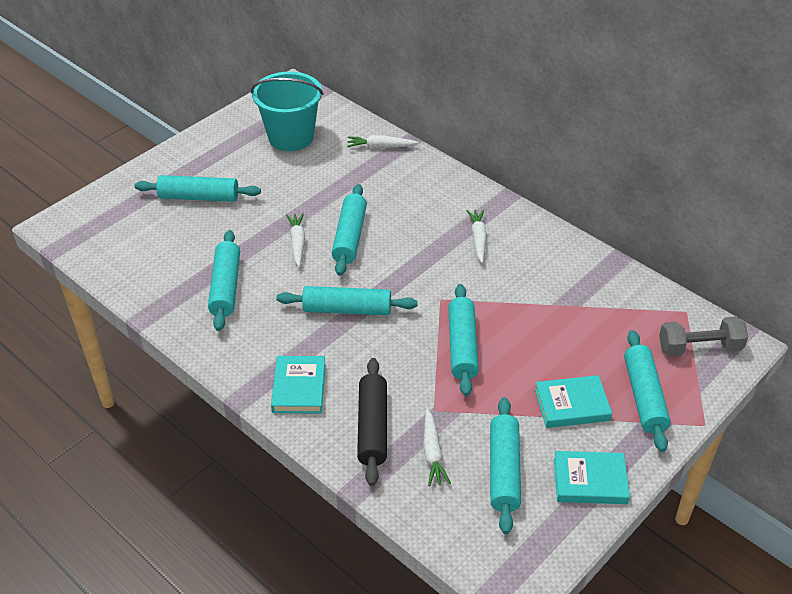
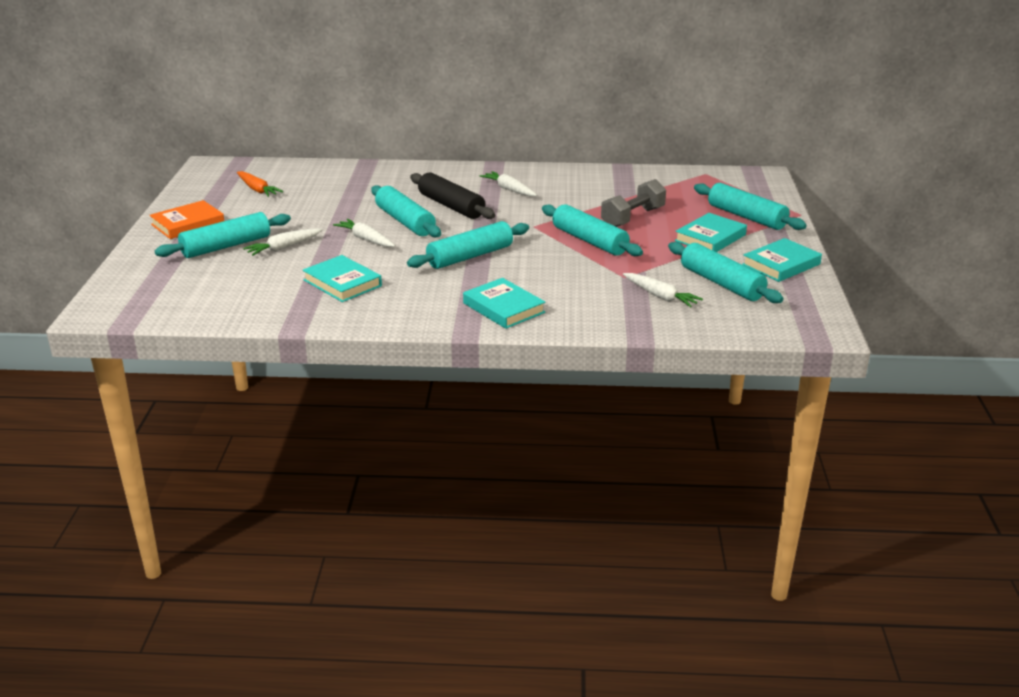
camera: 40 degrees left, 15 degrees down
(202, 156) = (188, 224): none -> orange book
(225, 287) = (342, 283): turquoise rolling pin -> turquoise book
(291, 137) = (257, 190): turquoise bucket -> orange carrot
(372, 427) = (596, 303): black rolling pin -> black rolling pin (451, 206)
(380, 147) = (348, 171): white carrot -> white carrot (284, 247)
(699, 347) = (740, 185): grey dumbbell -> grey dumbbell (633, 218)

